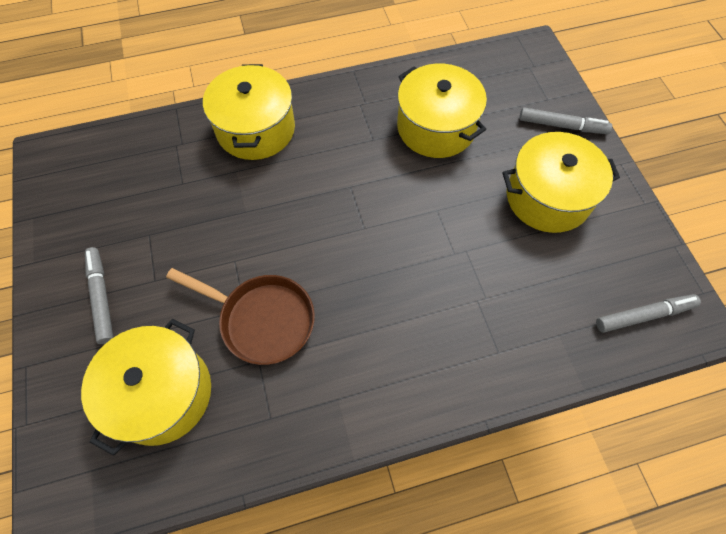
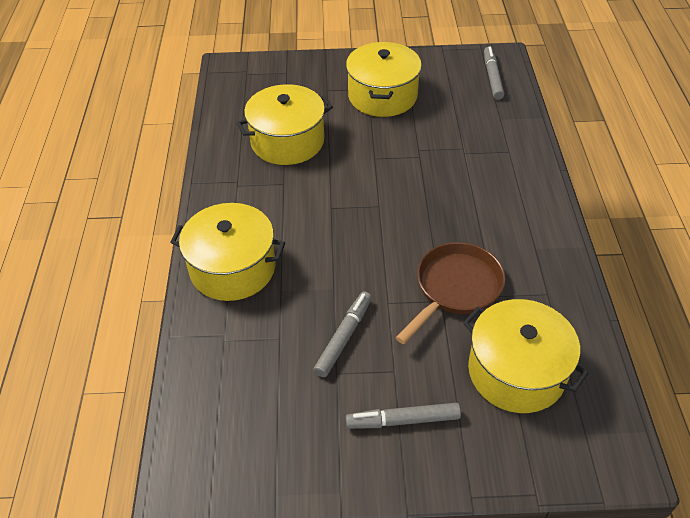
camera: 75 degrees left, 15 degrees down
(562, 126) = (317, 72): grey marker -> grey marker (344, 337)

